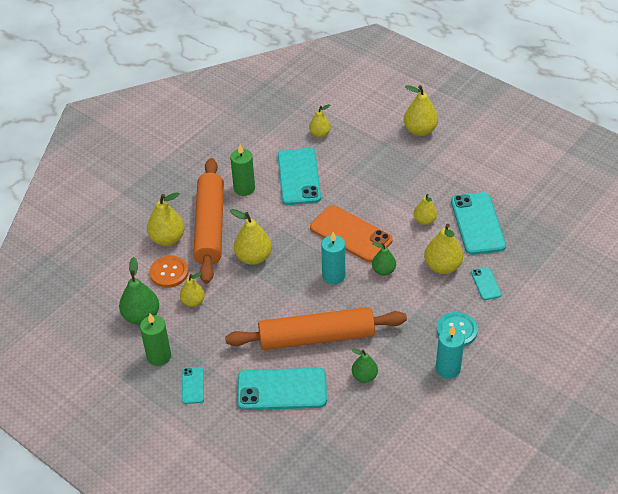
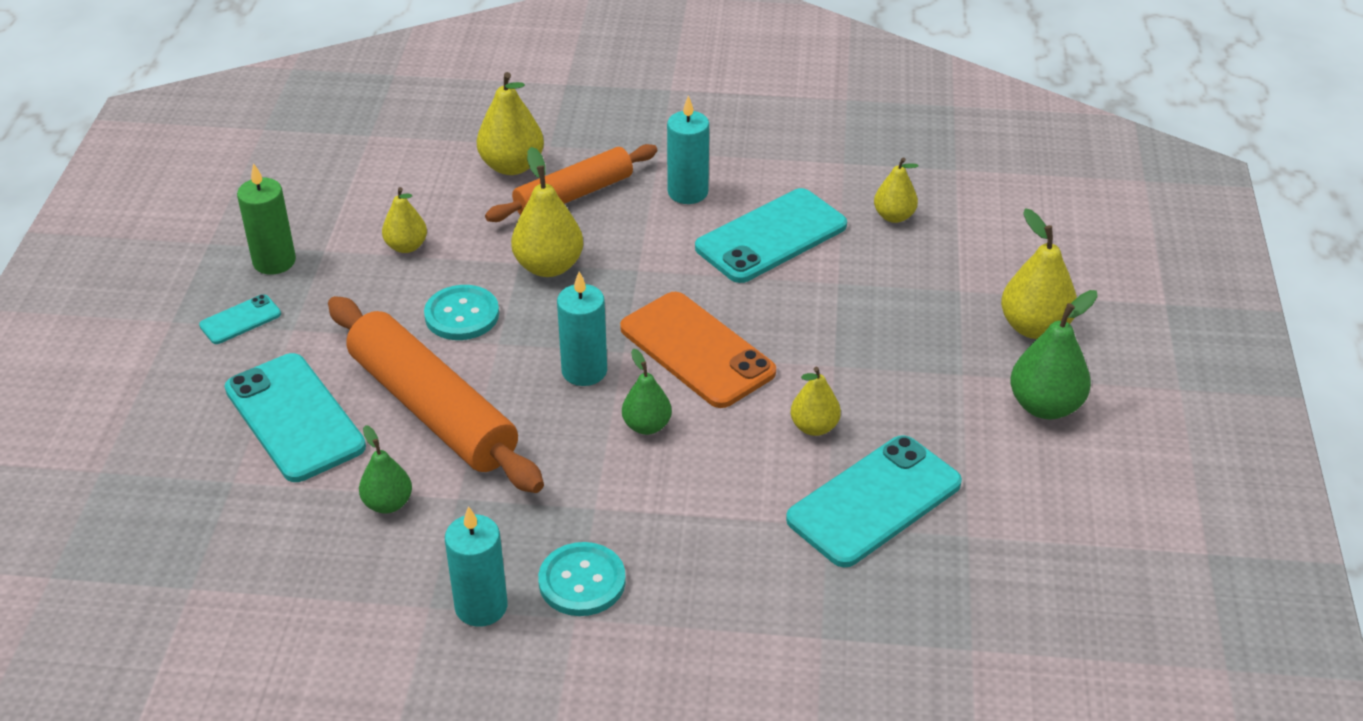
camera: 55 degrees right, 5 degrees down
(141, 316) = (339, 210): green pear -> green pear (1045, 406)
(169, 272) = (445, 198): orange button -> none
(210, 227) = (574, 195): orange rolling pin -> orange rolling pin, size x0.65
(244, 188) = (688, 192): green candle -> turquoise candle
(261, 301) = (462, 315): none -> turquoise button
(350, 234) = (696, 350): orange phone -> orange phone turned 45 degrees counterclockwise
(442, 266) = (722, 497): yellow pear -> none
(486, 283) = (731, 575): turquoise phone -> none

